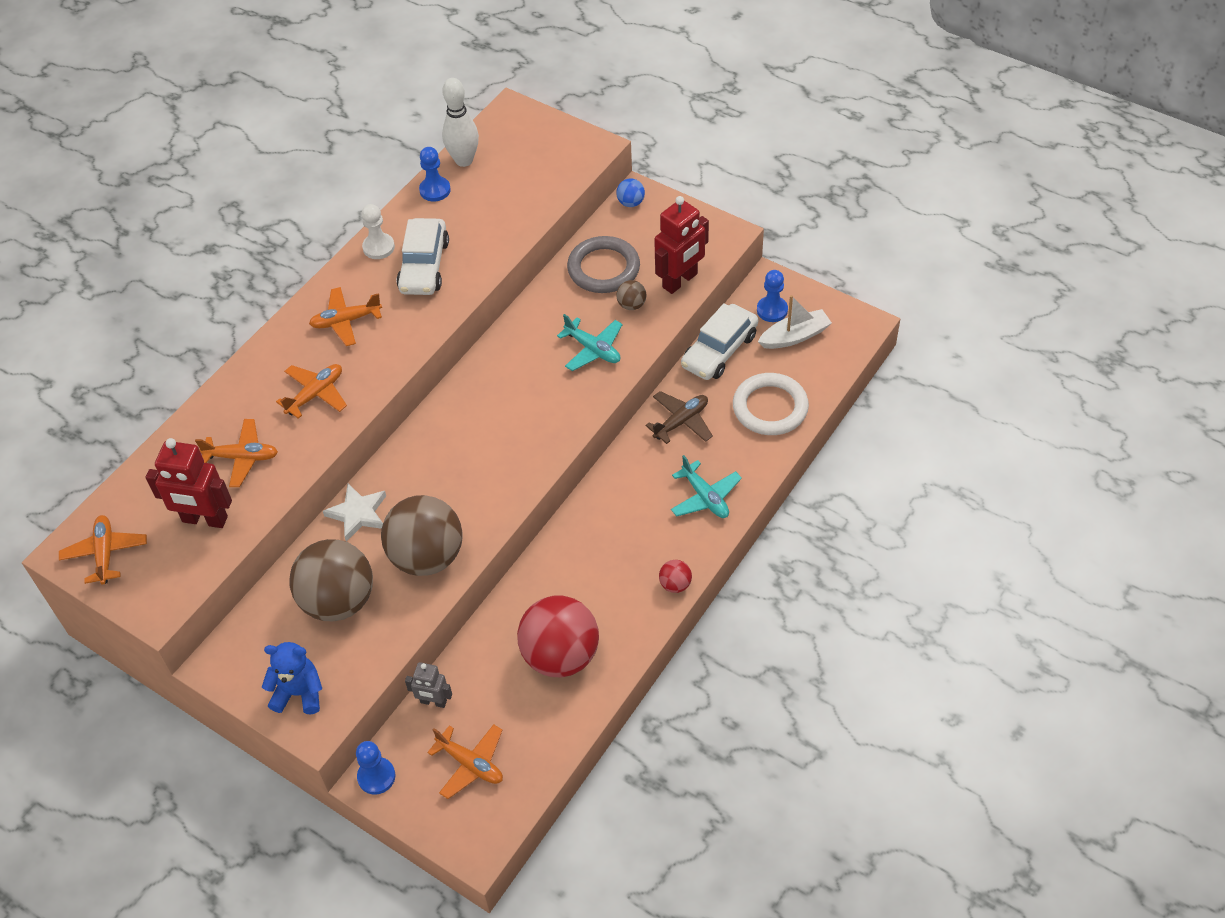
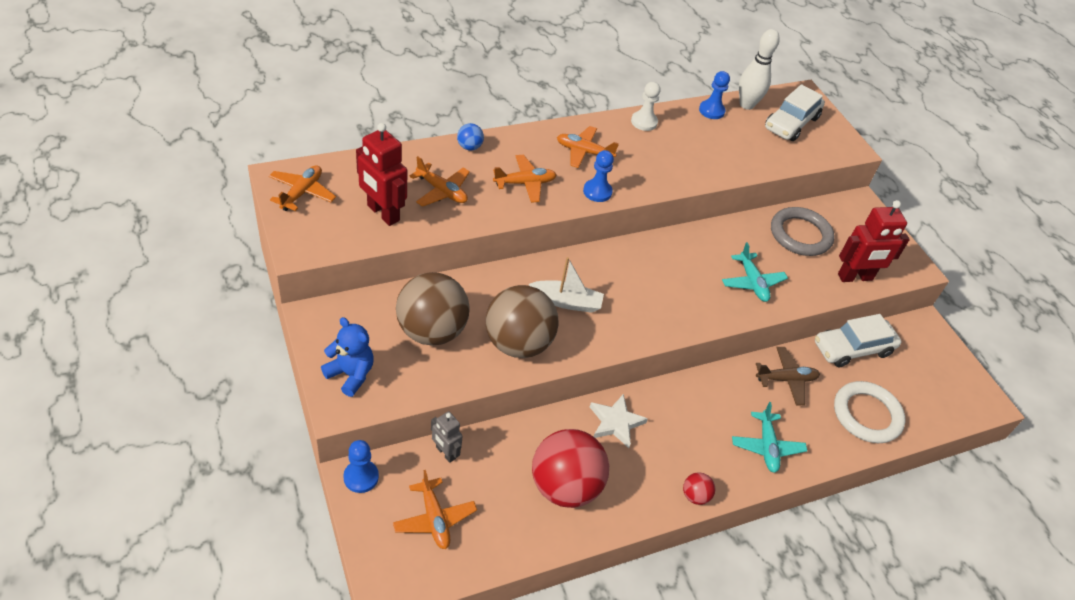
camera: 25 degrees right, 5 degrees down
(358, 514) = (494, 283): white star -> white star (616, 422)
(424, 266) = (666, 151): white car -> white car (791, 123)
(631, 203) = (852, 205): blue ball -> blue ball (469, 147)
(631, 305) = (804, 271): brown ball -> none
(772, 310) = (916, 346): blue pawn -> blue pawn (597, 192)
(795, 336) = (923, 376): white boat -> white boat (566, 302)

